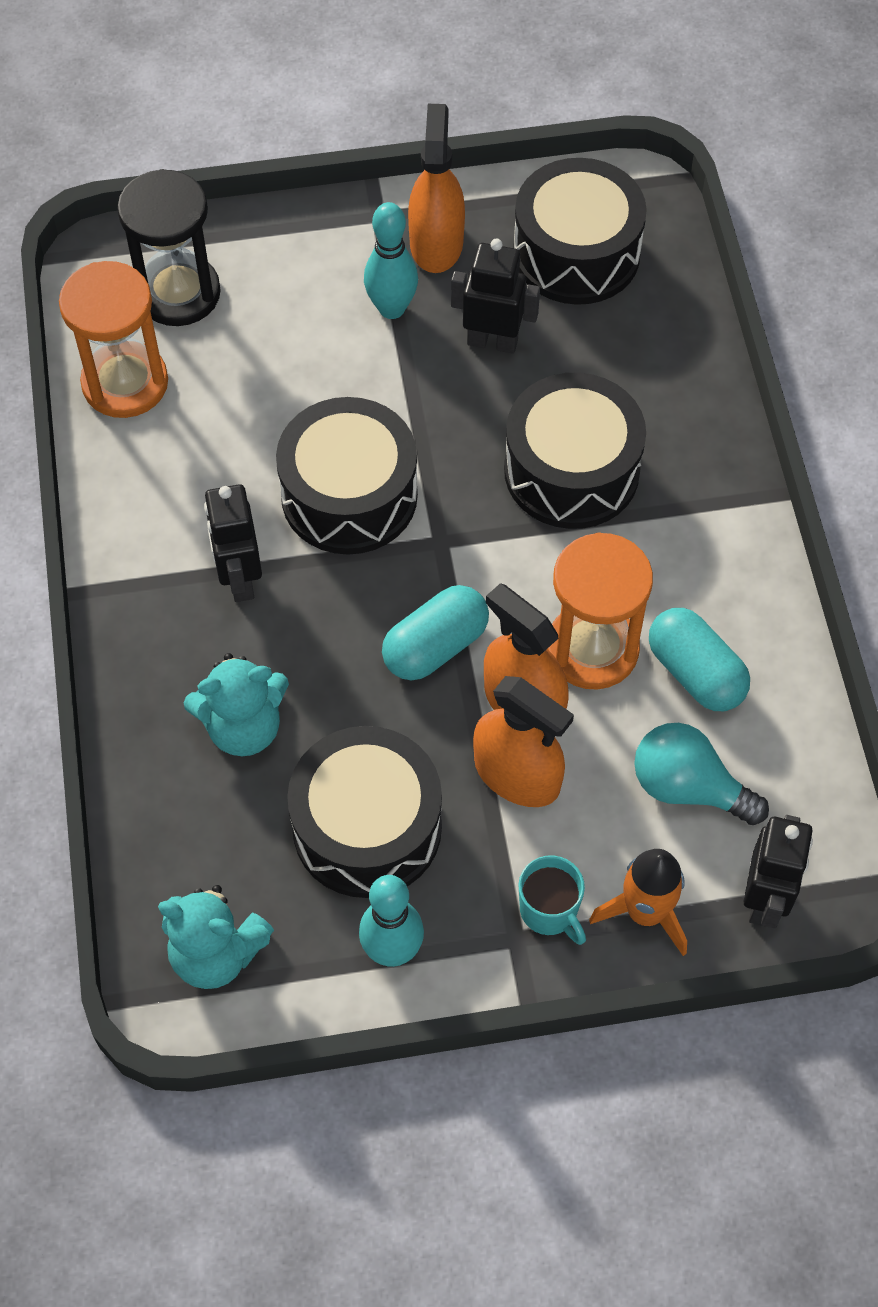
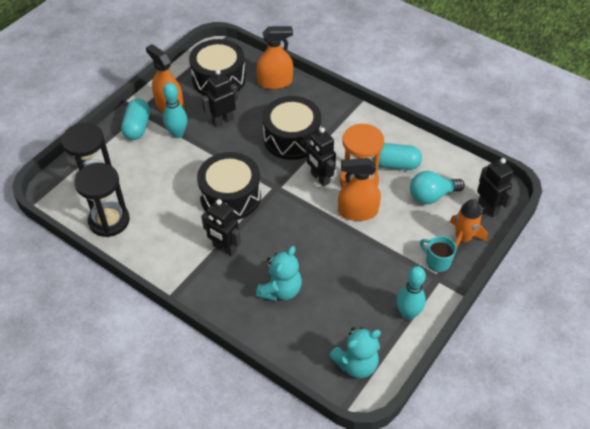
camera: 45 degrees left, 10 degrees down
(125, 383) = (109, 221): orange hourglass -> black hourglass
(367, 827) = (356, 285): black drum -> none
(435, 646) = (312, 217): turquoise capsule -> turquoise capsule (137, 127)
(517, 774) = (381, 233): orange spray bottle -> orange spray bottle (275, 82)
(532, 586) = (320, 178): none -> black robot
(549, 911) = (437, 261): turquoise mug -> turquoise mug turned 150 degrees counterclockwise

